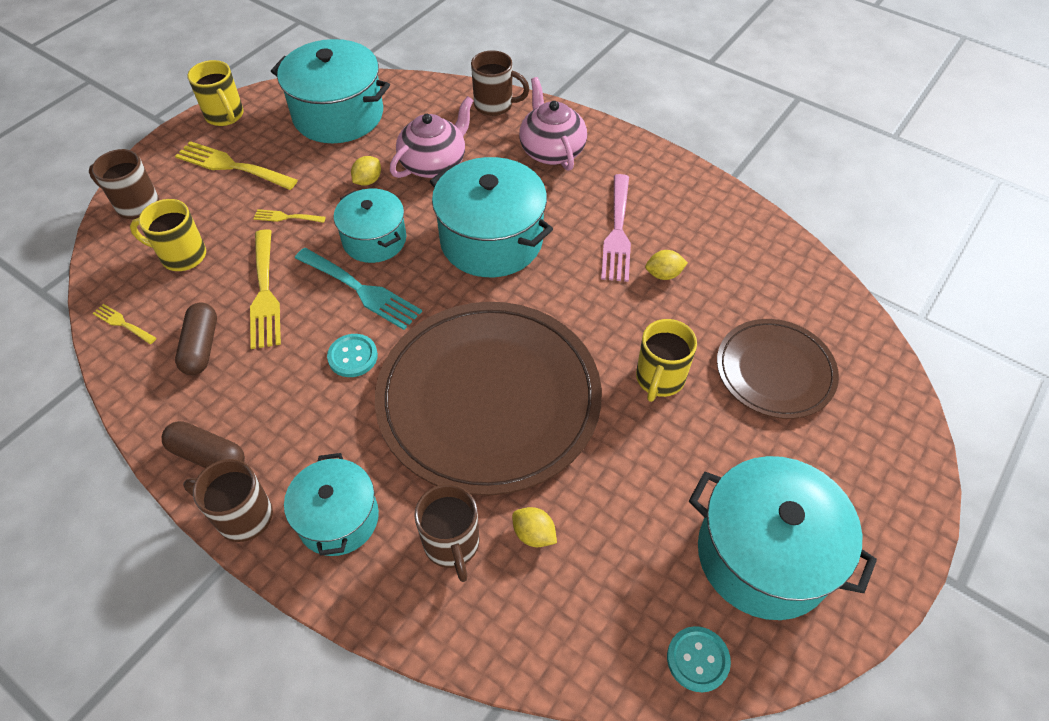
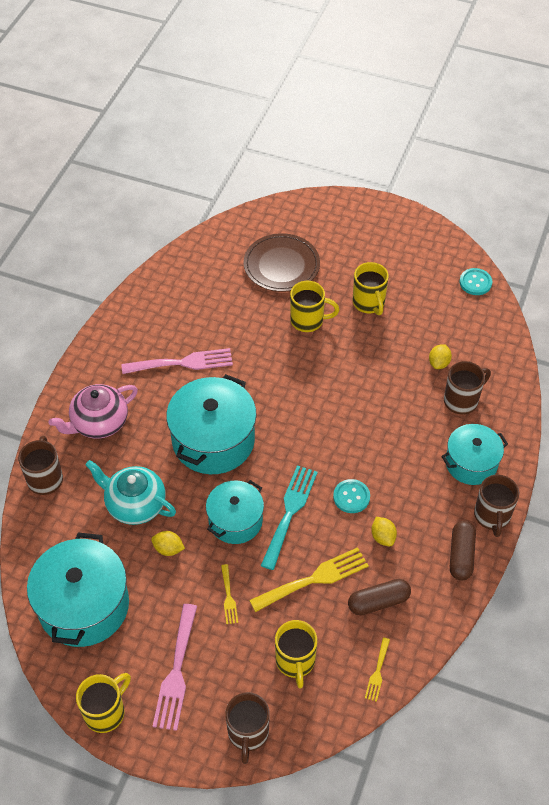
camera: 105 degrees left, 0 degrees up
(231, 166) = (176, 672): yellow fork -> pink fork
(434, 164) = (135, 504): pink teapot -> turquoise teapot
(489, 399) = (356, 407): brown plate -> none
(663, 274) = (217, 330): yellow lemon -> yellow lemon (383, 537)
(678, 468) = (369, 303): none -> yellow mug
(763, 555) = (407, 261): turquoise pot -> none

